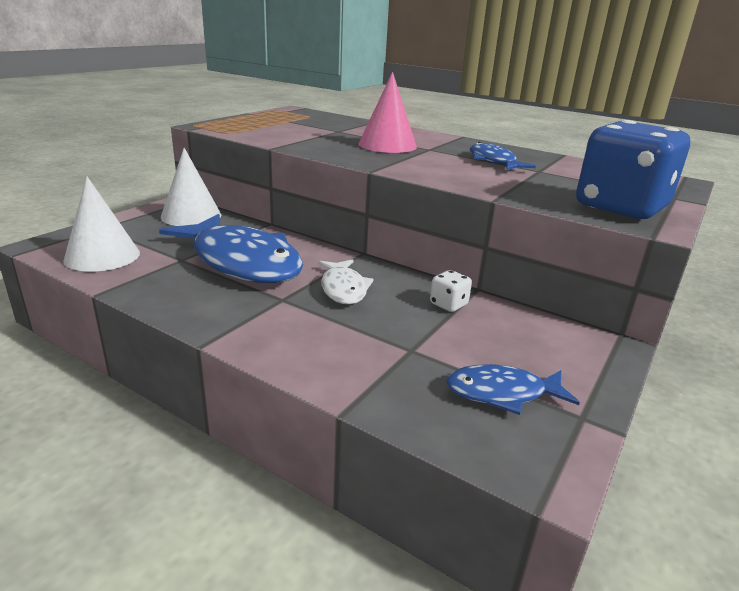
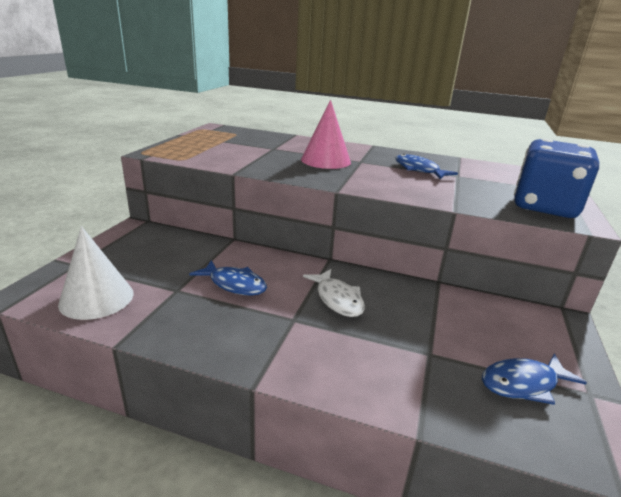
camera: 15 degrees left, 0 degrees up
(191, 215) = (157, 239): white cone -> none
(242, 262) = (234, 284): blue fish -> blue fish, size x0.50
(448, 304) = (428, 301): white dice -> none

